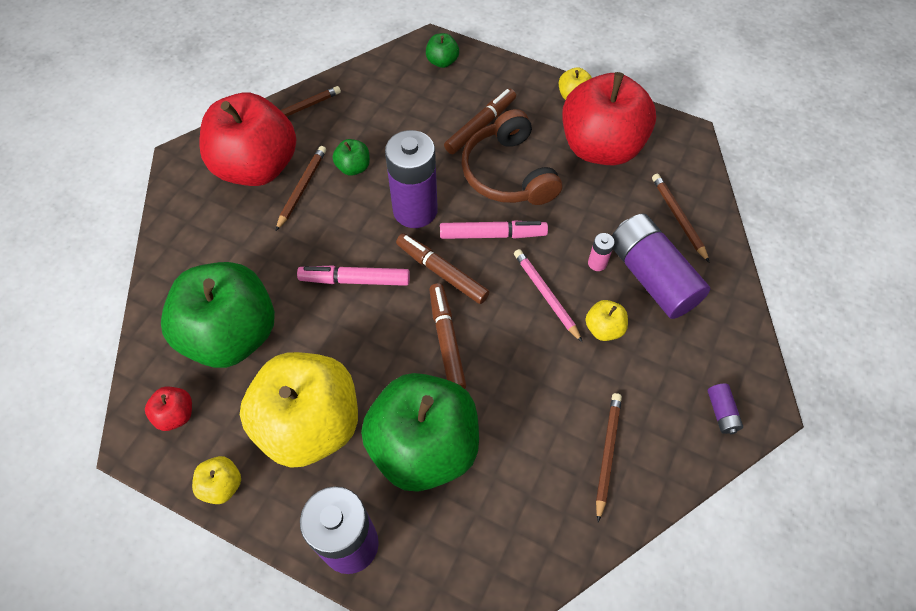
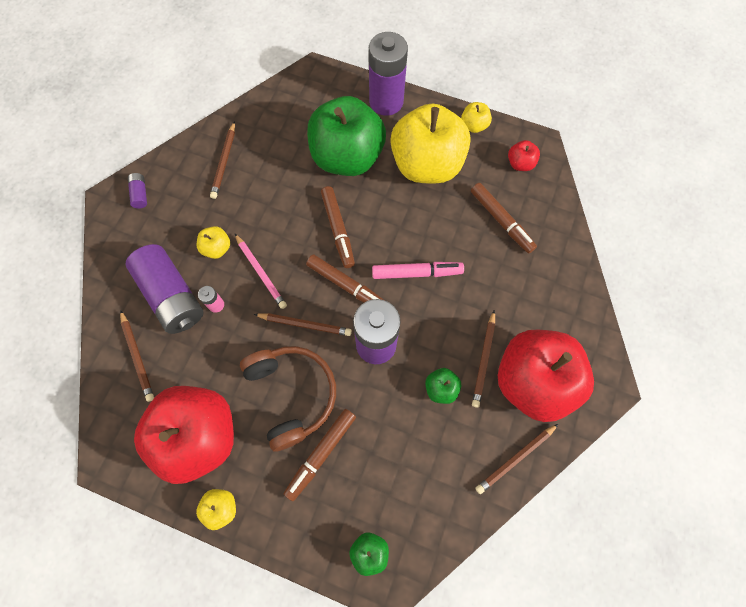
camera: 175 degrees right, 10 degrees up
(231, 335) = (501, 221): green apple -> brown marker
(493, 235) = (305, 325): pink marker -> brown pencil

